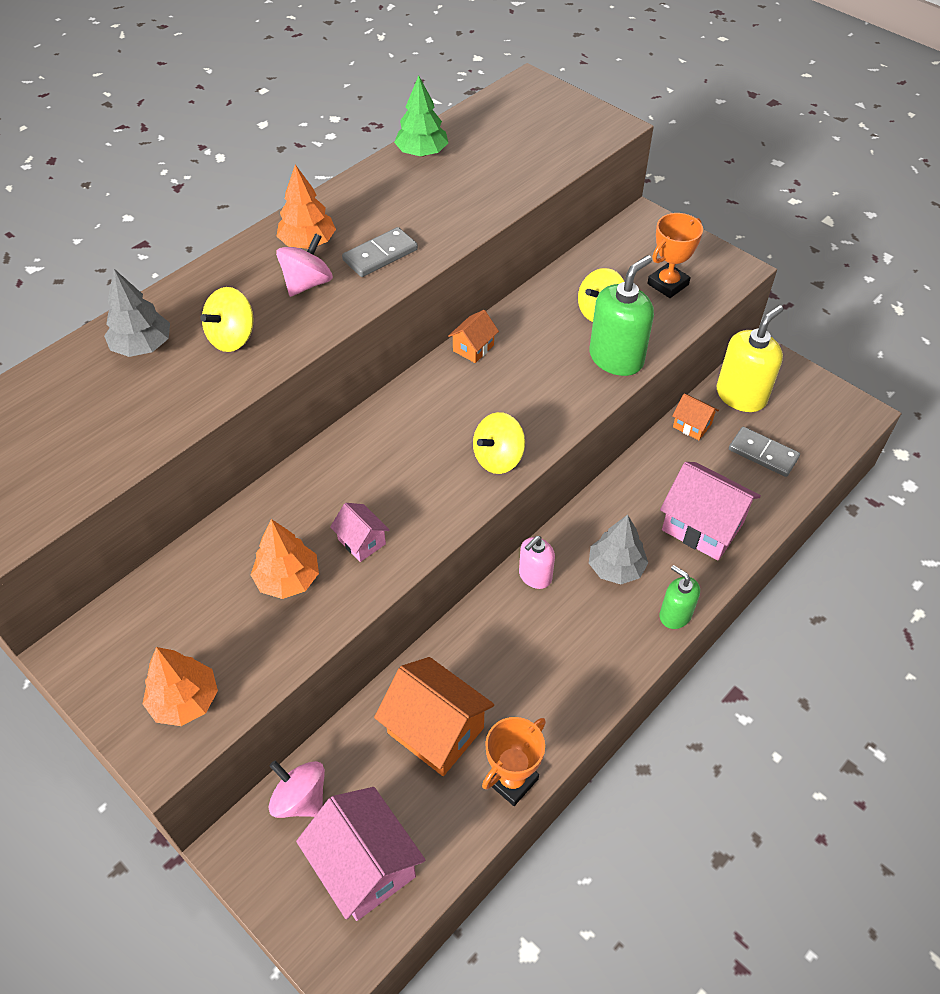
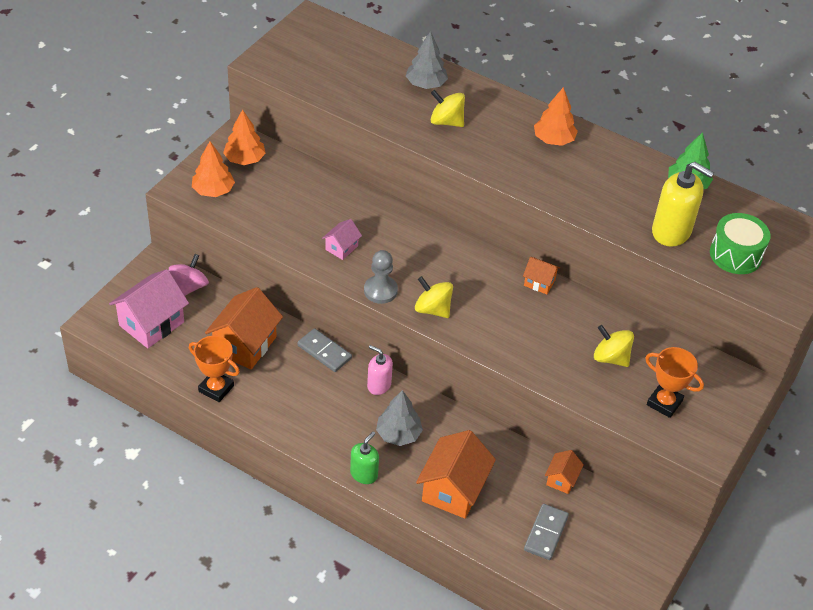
camera: 75 degrees right, 5 degrees down
(288, 579) = (304, 218): orange tree -> orange tree (244, 159)
(307, 283) = (511, 147): pink spinning top -> none
(380, 255) = (555, 179): grey domino -> grey domino (324, 352)
(454, 508) = (380, 291): none -> grey pawn
(540, 143) = (735, 255): none -> green drum
(616, 358) = (559, 372): green soap dispenser -> none
(702, 526) = (453, 490): pink house -> orange house
(741, 395) = (611, 516): yellow soap dispenser -> yellow soap dispenser (671, 232)

